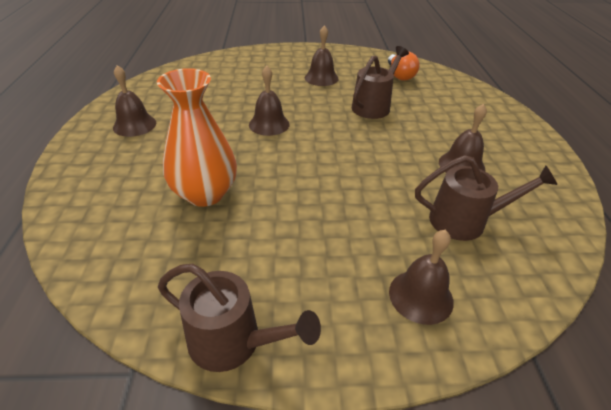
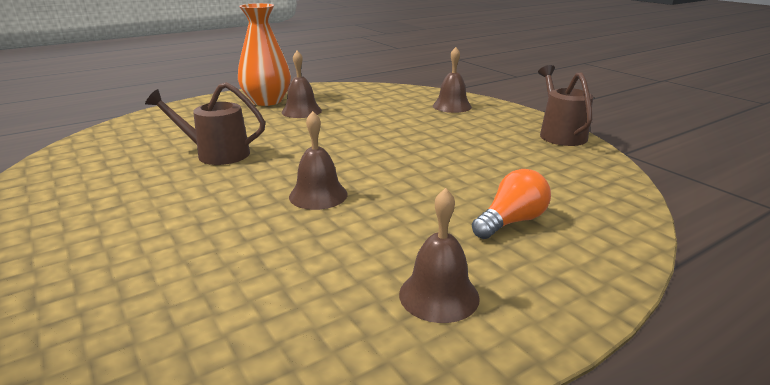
camera: 120 degrees left, 15 degrees down
(205, 193) = (478, 184): orange vase -> orange vase (267, 101)
(321, 78) = (141, 200): brown bell -> none
(399, 75) = (107, 156): orange light bulb -> orange light bulb (511, 221)
(465, 221) = (371, 104): brown watering can -> none

